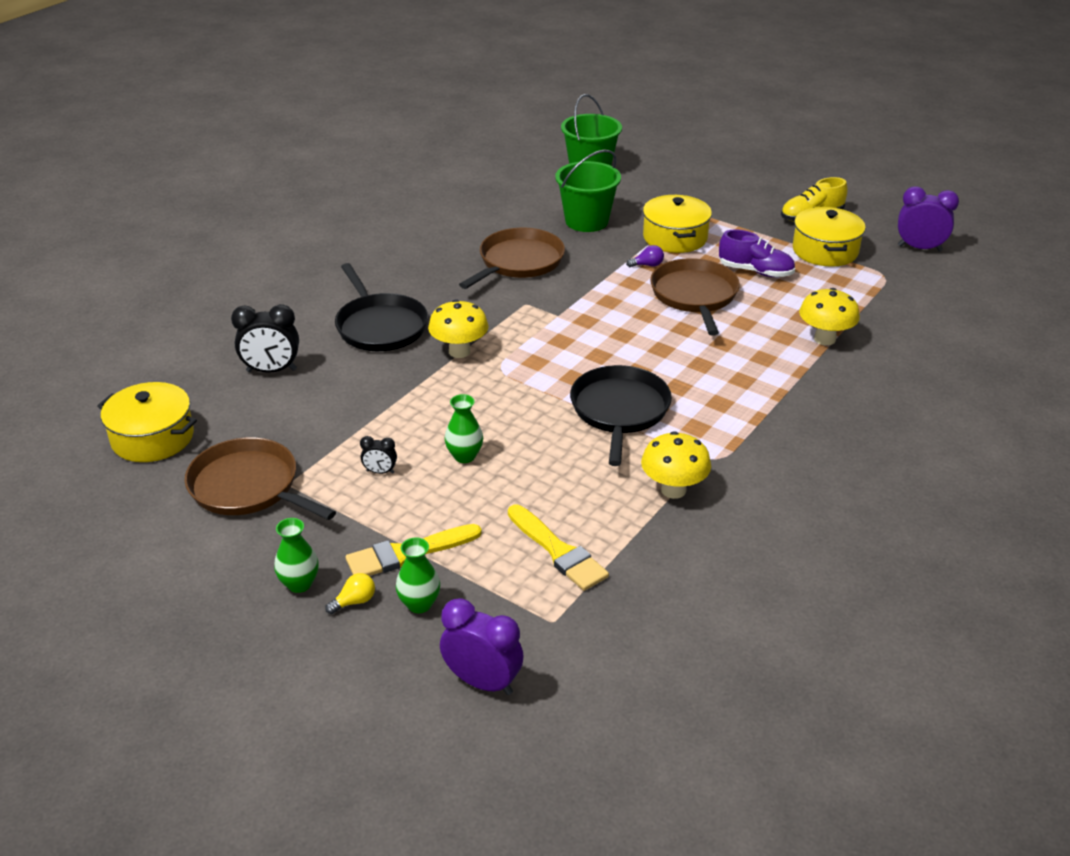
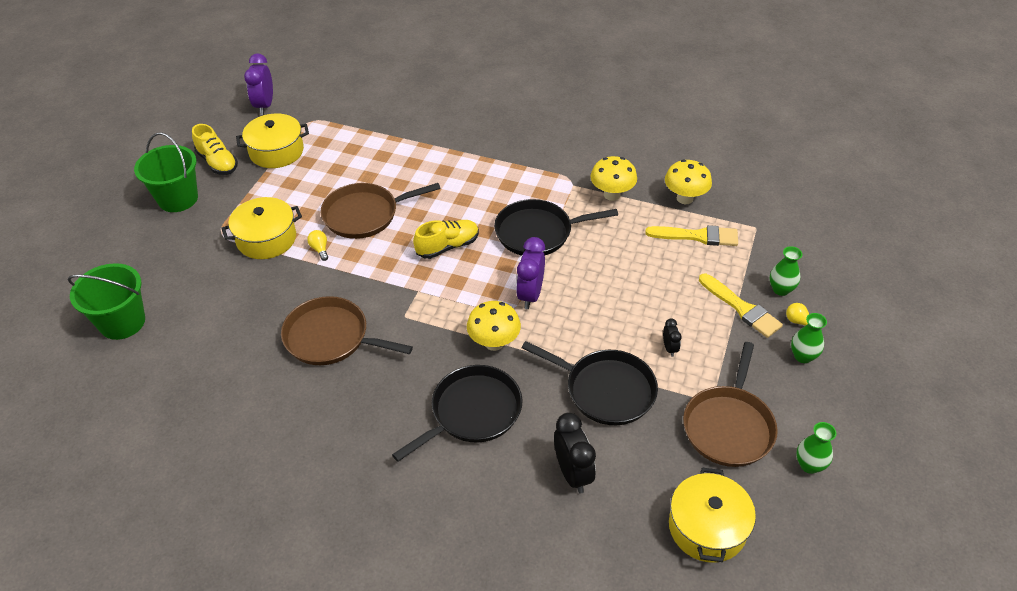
camera: 105 degrees left, 10 degrees up
(353, 411) = (605, 390): none -> black pan
(464, 456) = (628, 304): green vase -> green vase (809, 465)
(482, 682) = (819, 246): purple clock -> purple clock (530, 295)
(558, 551) = (697, 236): yellow brush -> yellow brush turned 60 degrees clockwise
(586, 221) = (241, 304): green bucket -> green bucket (178, 199)
(620, 342) = (447, 246): none -> yellow shoe
(647, 265) = (320, 249): purple light bulb -> yellow light bulb
(755, 271) = (318, 185): purple shoe -> none
(824, 339) = (409, 144): yellow mushroom -> yellow mushroom (685, 198)

